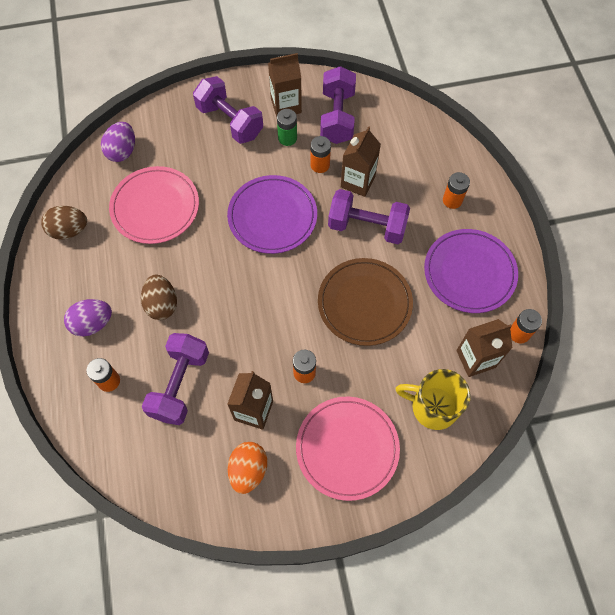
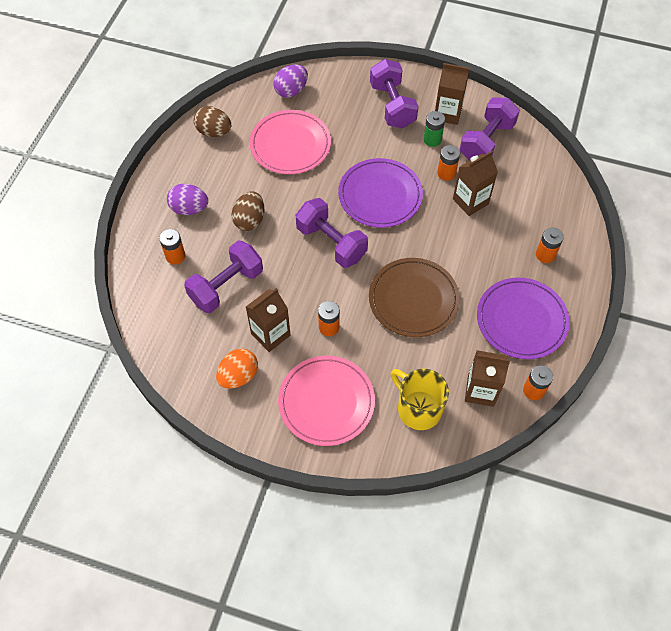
camera: 30 degrees right, 5 degrees down
(367, 226) = (455, 240): purple dumbbell -> purple dumbbell (331, 243)

